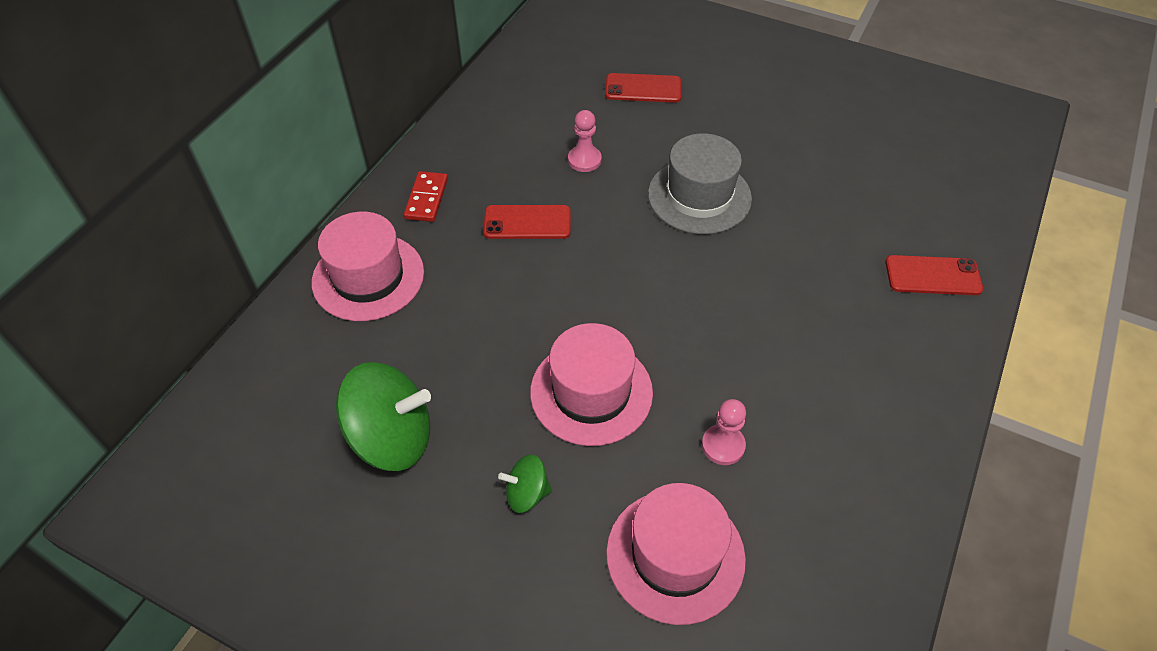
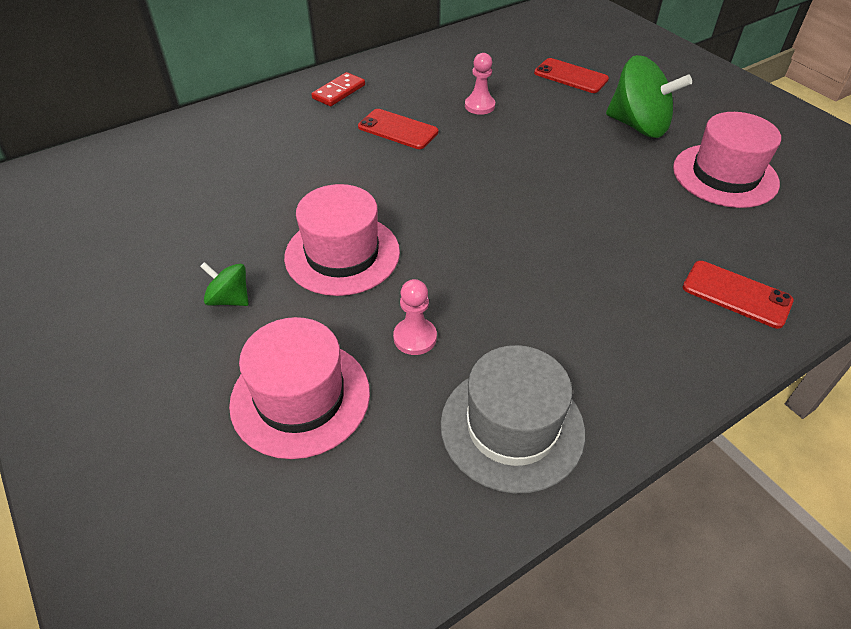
camera: 30 degrees right, 5 degrees down
(368, 277) = (254, 123): pink hat -> pink hat (725, 175)
(392, 438) = (174, 222): green spinning top -> green spinning top (638, 126)
(699, 196) = (555, 159): grey hat -> grey hat (512, 427)

